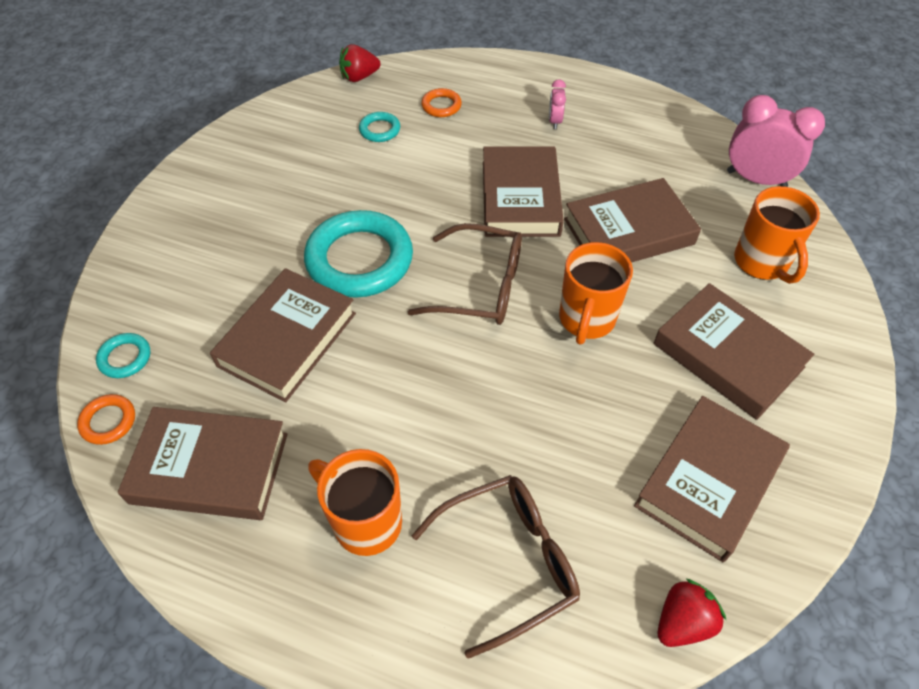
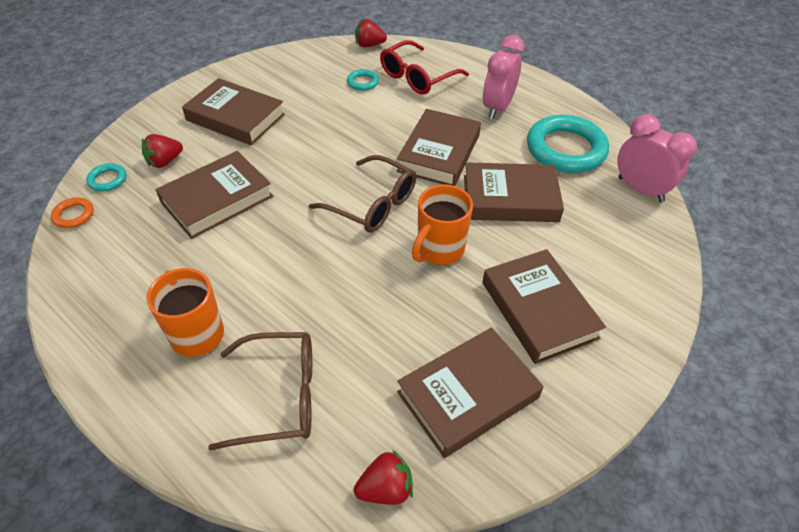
camera: 20 degrees right, 5 degrees down
(188, 309) = (165, 162): none -> red strawberry
(210, 468) = (117, 264): brown book -> brown book (235, 117)
(359, 259) = (297, 162): turquoise ring -> turquoise ring (565, 149)
(441, 106) = (417, 77): orange ring -> red glasses
(554, 121) = (497, 108): pink clock -> pink clock, size x2.08
(762, 263) = (608, 251): orange mug -> none

